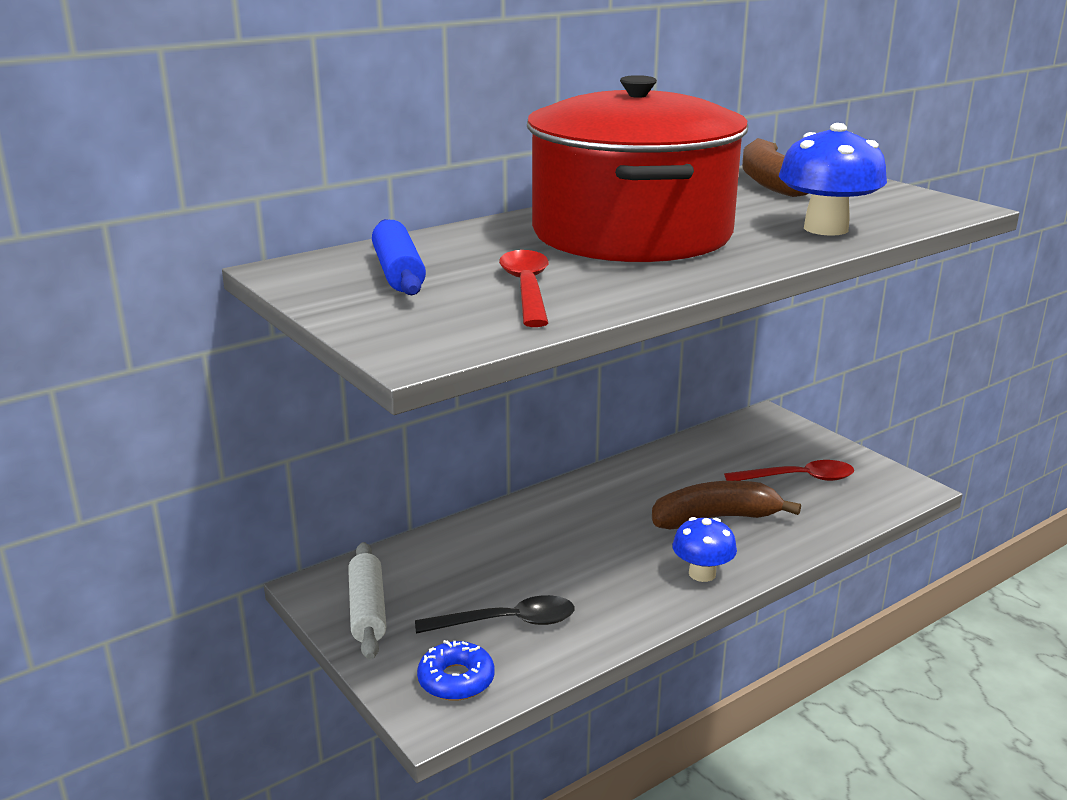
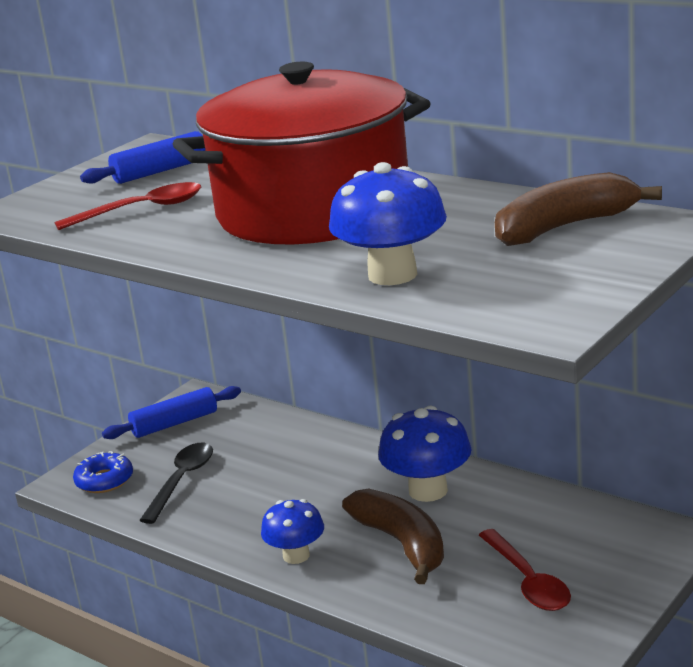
camera: 75 degrees right, 0 degrees up
(367, 610) = (174, 423): white rolling pin -> blue rolling pin
(507, 622) = (181, 481): black spoon -> black spoon turned 135 degrees counterclockwise
(637, 491) = (428, 490): none -> blue mushroom

